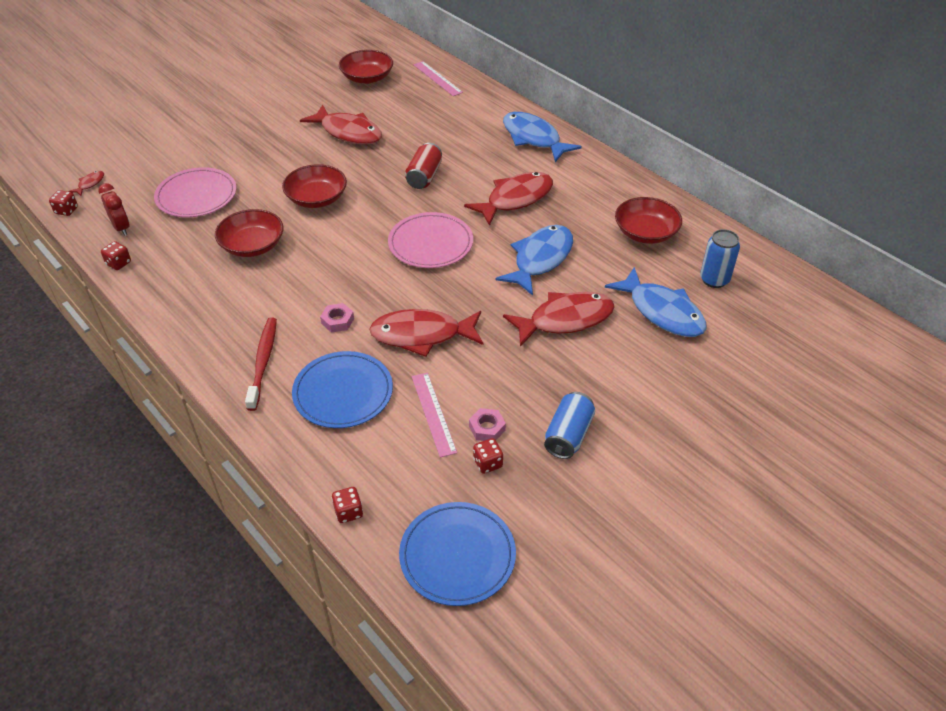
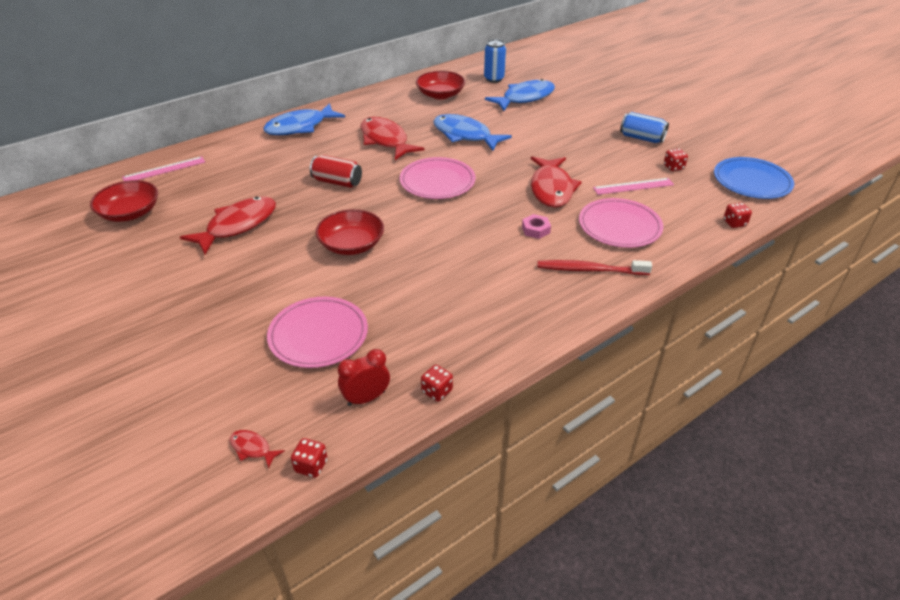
camera: 85 degrees left, 5 degrees down
(252, 245) = (421, 285): red bowl -> none
(343, 392) = (619, 226): blue plate -> pink plate
(487, 428) = (642, 166): pink nut -> none
(565, 320) = (533, 131): red fish -> none

